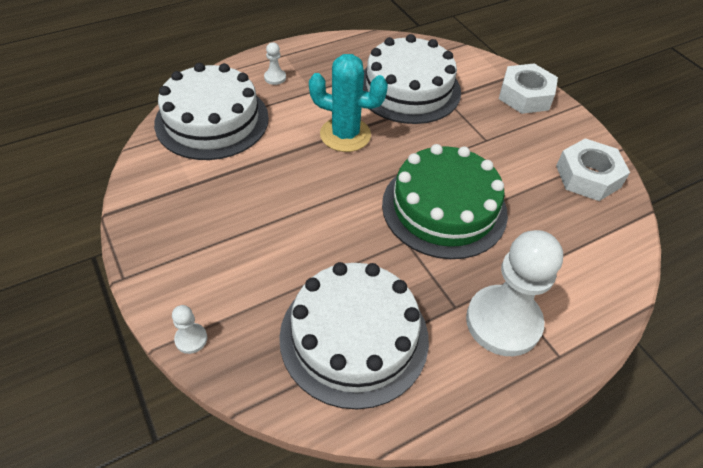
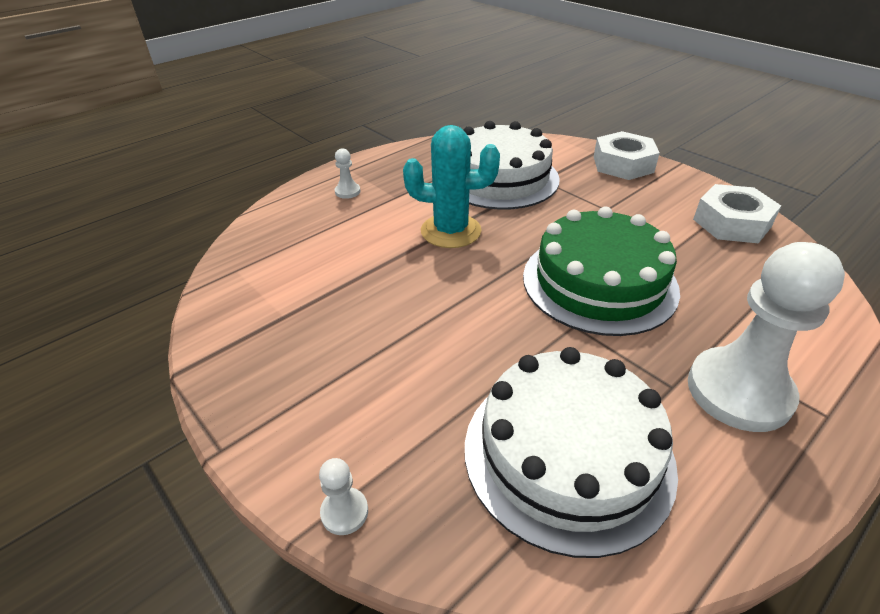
camera: 10 degrees left, 10 degrees down
(212, 120) = (287, 244): white cake -> none

